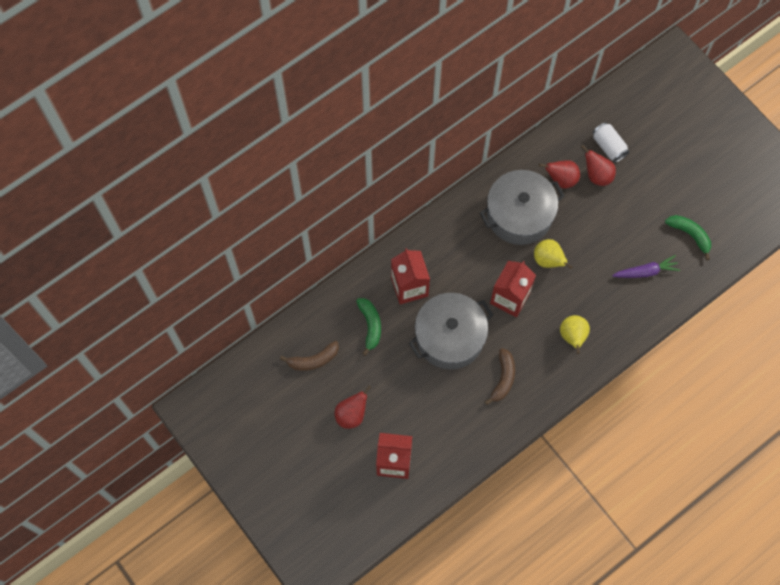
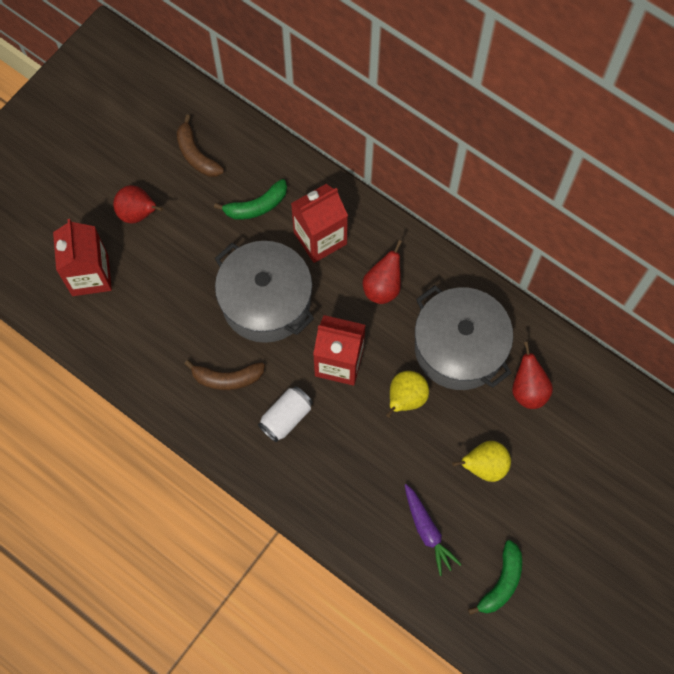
camera: 75 degrees right, 0 degrees up
(572, 336) = (307, 453): yellow pear -> yellow pear (484, 466)
(597, 175) = (550, 436): red pear -> red pear (382, 287)
(609, 146) = (598, 442): white can -> white can (286, 417)

